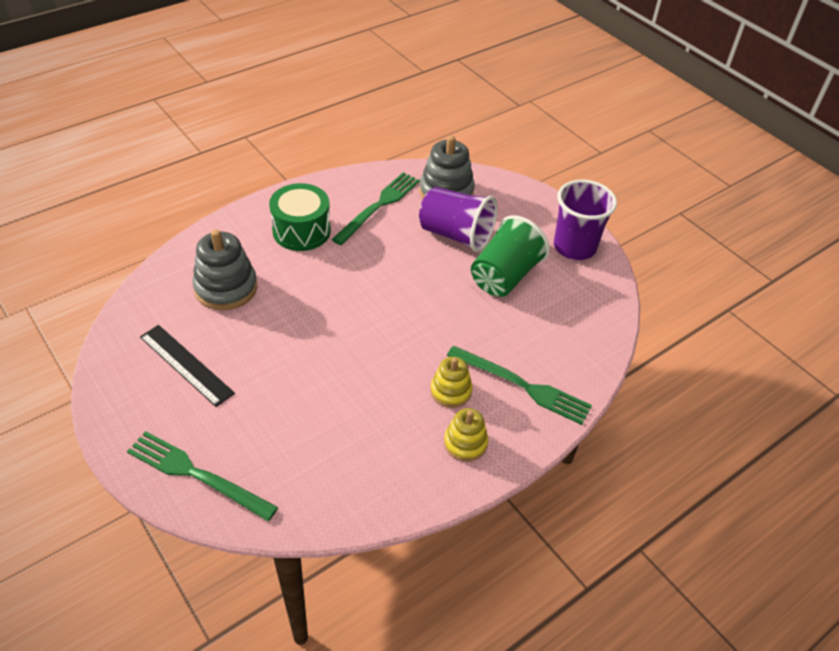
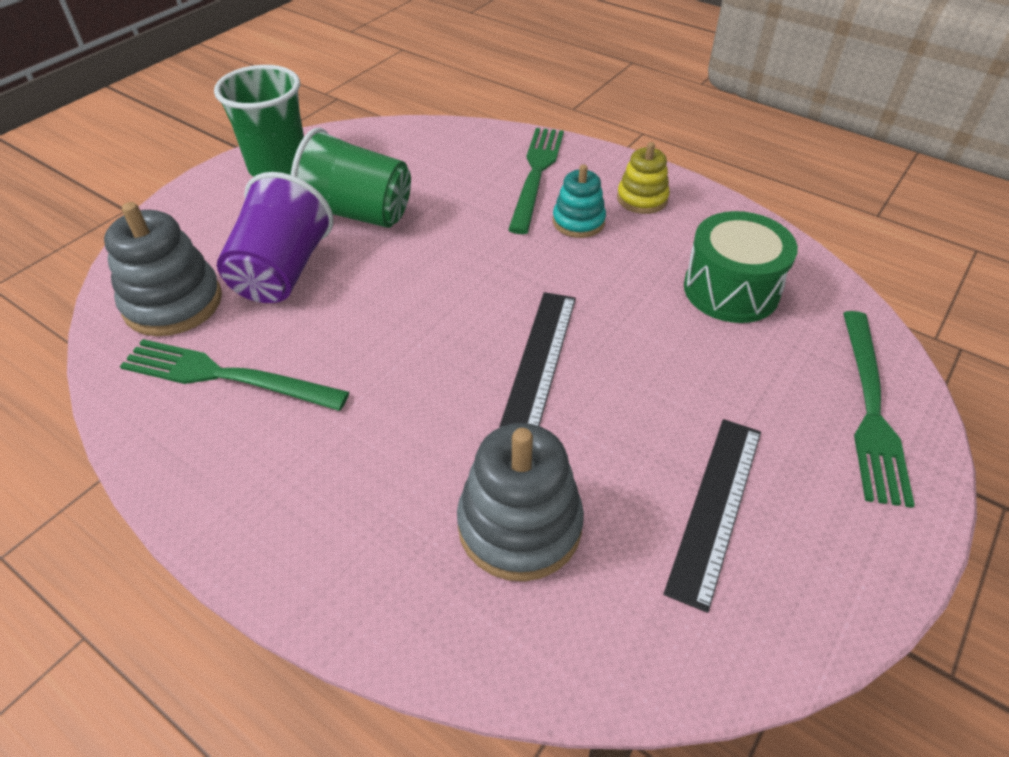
camera: 105 degrees left, 0 degrees up
(301, 231) = (323, 465): green drum -> green drum (731, 290)
(327, 328) = (540, 358): none -> black ruler
(450, 391) = (578, 222): yellow stacking toy -> turquoise stacking toy
(574, 247) = (278, 167): purple cup -> green cup

